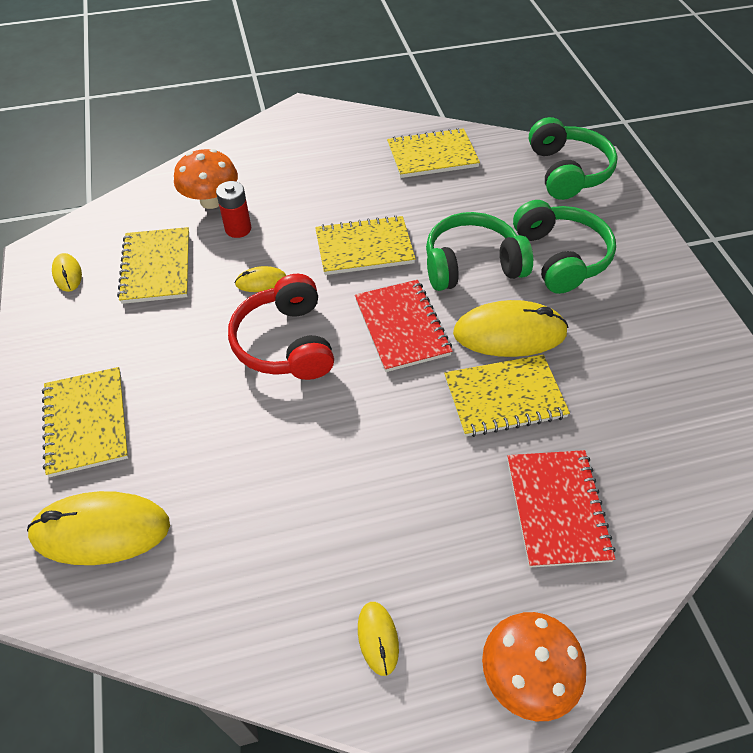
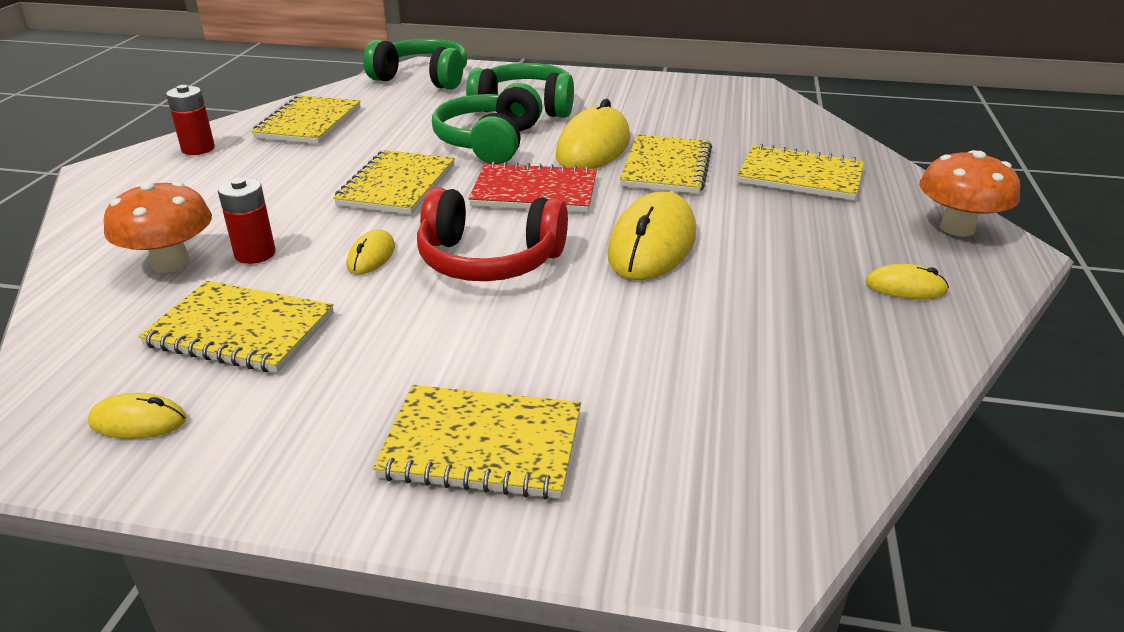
camera: 65 degrees left, 20 degrees down
(101, 530) = (686, 459): yellow mouse -> yellow mouse (652, 244)
(356, 130) = (198, 149): none -> red battery
(557, 509) = (800, 176): red notebook -> yellow notebook

